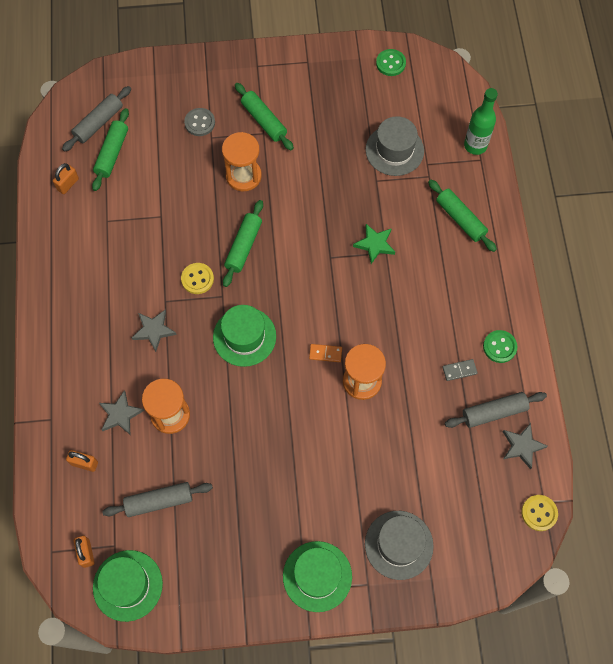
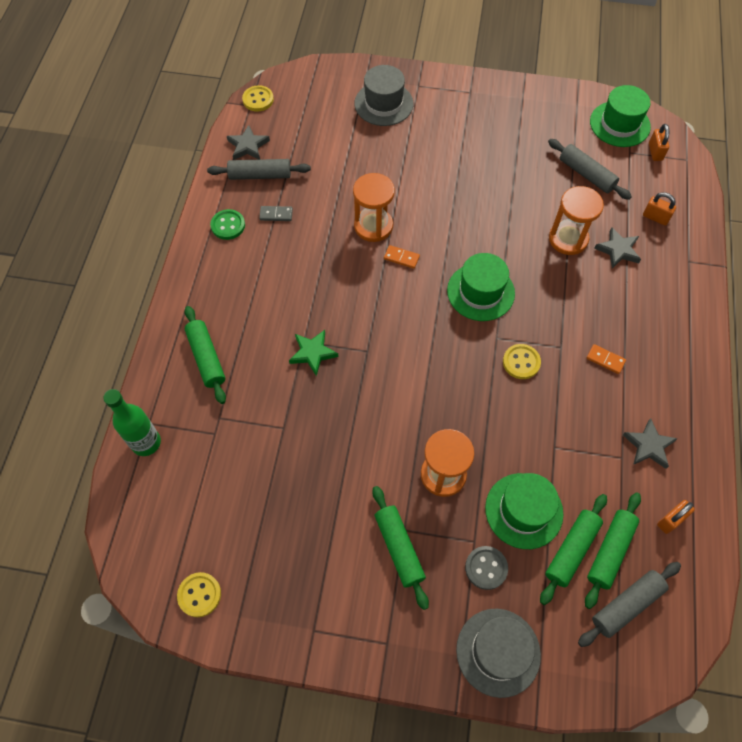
camera: 165 degrees left, 5 degrees down
(125, 298) = (605, 360): none -> orange domino
(154, 330) = (576, 320): grey star -> grey star (648, 446)
(159, 501) = (586, 174): grey rolling pin -> grey rolling pin turned 45 degrees clockwise
(244, 246) = (461, 386): green rolling pin -> green rolling pin (571, 550)
(317, 576) = (458, 98): green hat -> green hat (524, 510)
(390, 63) = (199, 595): green button -> yellow button
(394, 150) = (246, 461): grey hat -> grey hat (498, 652)

